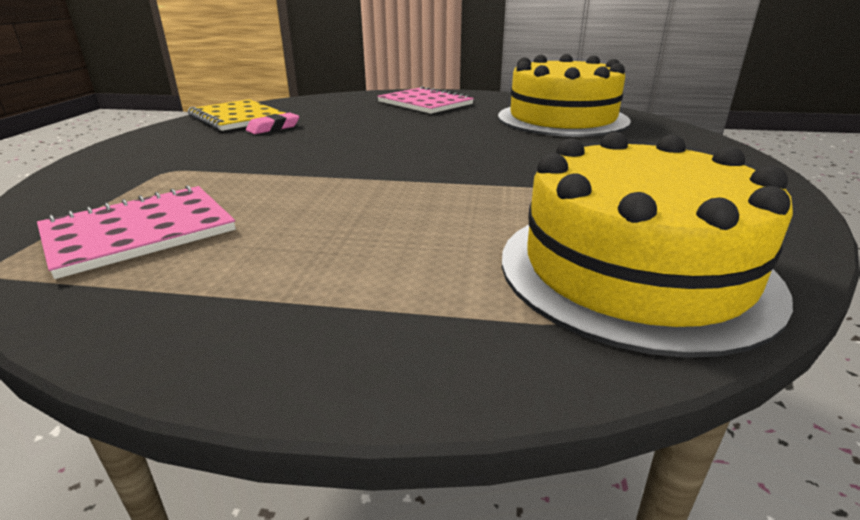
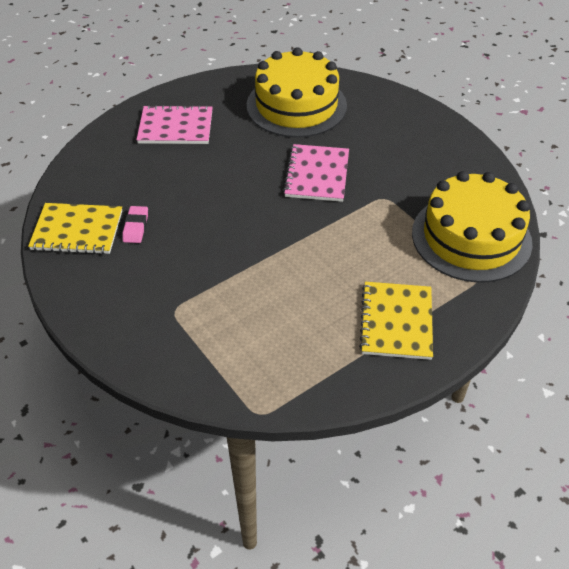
camera: 45 degrees left, 20 degrees up
(139, 232) = (268, 353): pink notebook -> pink notebook (317, 174)
(326, 291) = (396, 322): none -> yellow notebook

